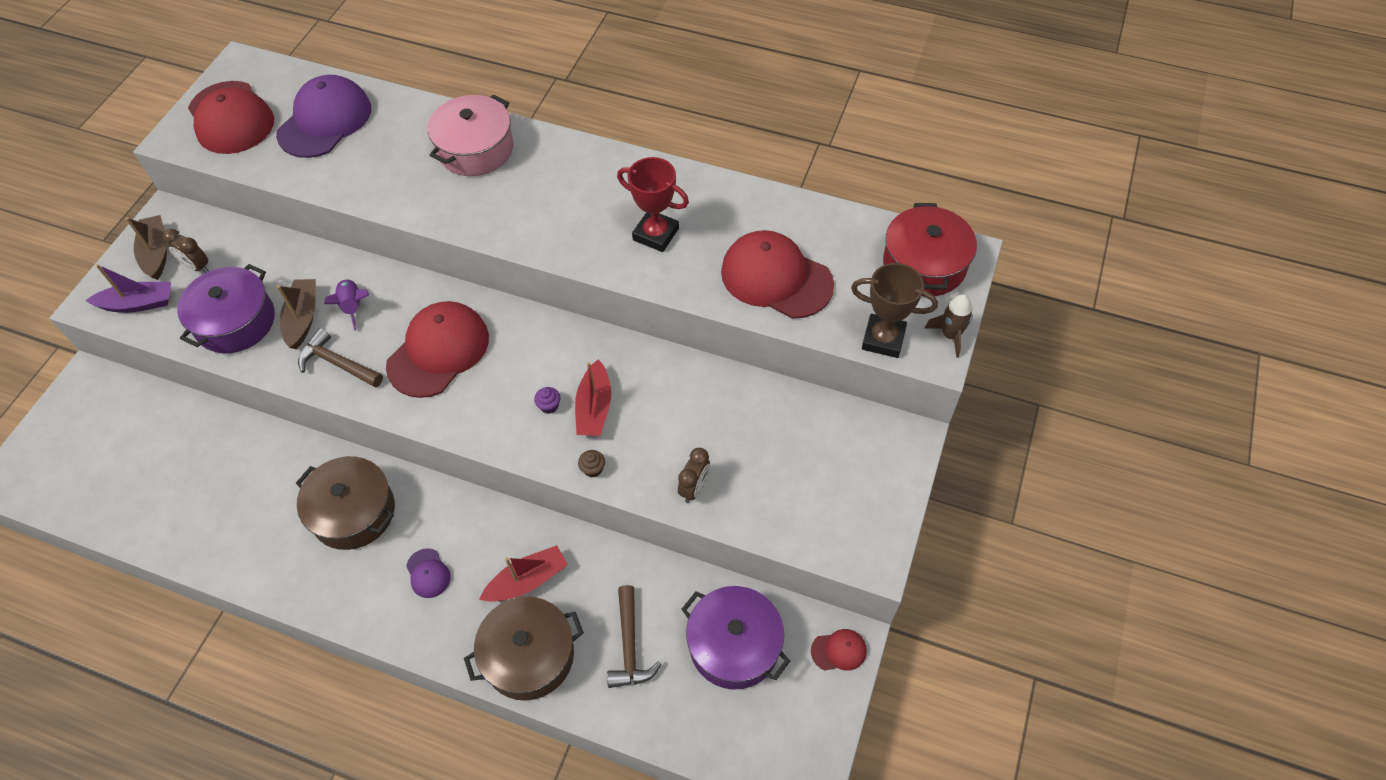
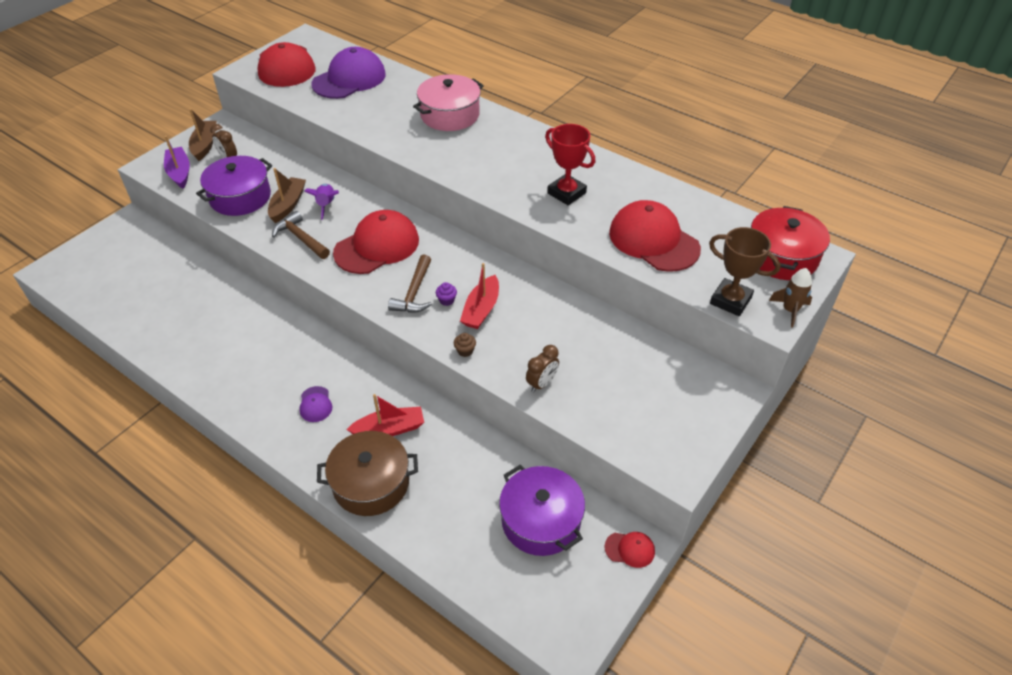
camera: 15 degrees right, 10 degrees down
(138, 304) = (179, 172): purple boat -> purple boat turned 120 degrees counterclockwise
(354, 512) = (277, 349): brown pot -> none
(629, 646) = (454, 498): brown hammer -> brown hammer (414, 292)

